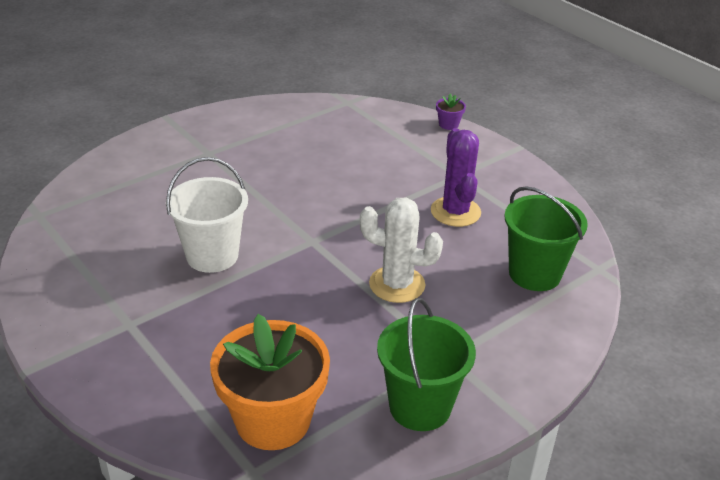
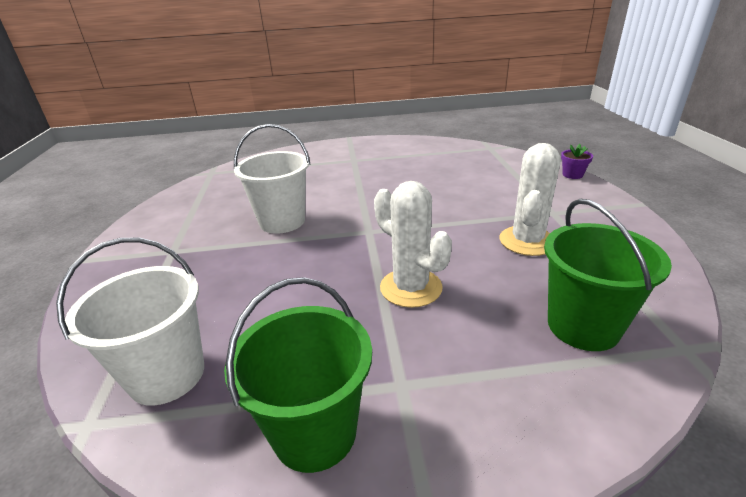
camera: 35 degrees right, 5 degrees down
(273, 420) = (167, 375): orange flower pot -> white bucket
(455, 212) = (527, 241): purple cactus -> white cactus

